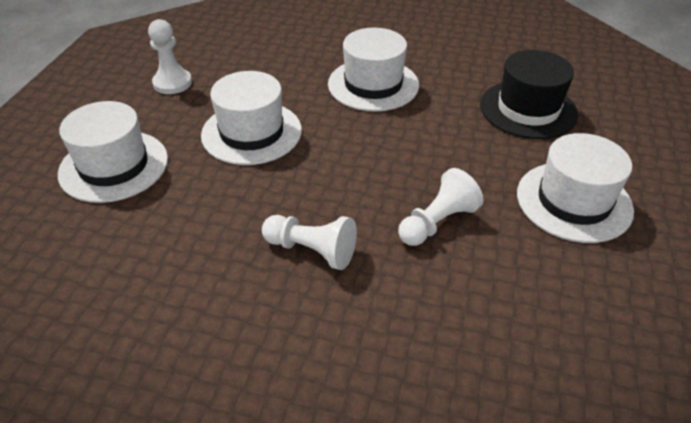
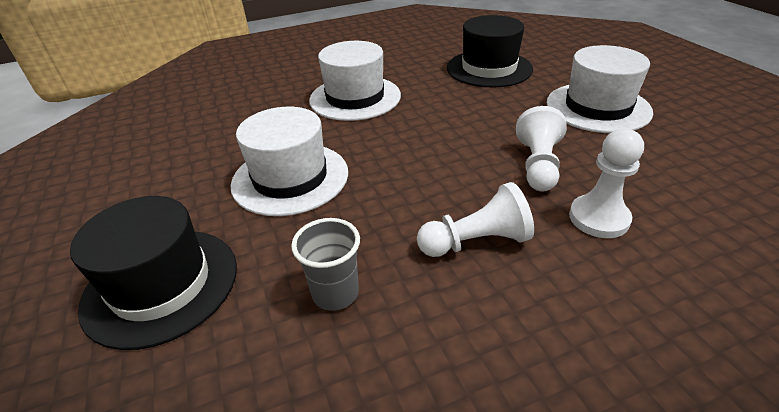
camera: 35 degrees left, 5 degrees down
(114, 166) = (161, 285): white hat -> black hat
(172, 83) = (147, 175): white pawn -> white pawn (598, 218)
(192, 229) = (335, 293): none -> grey cup

